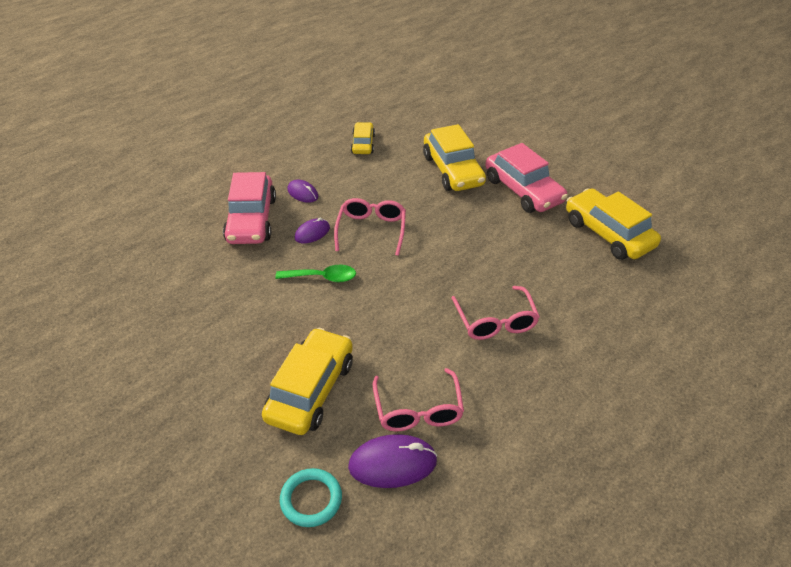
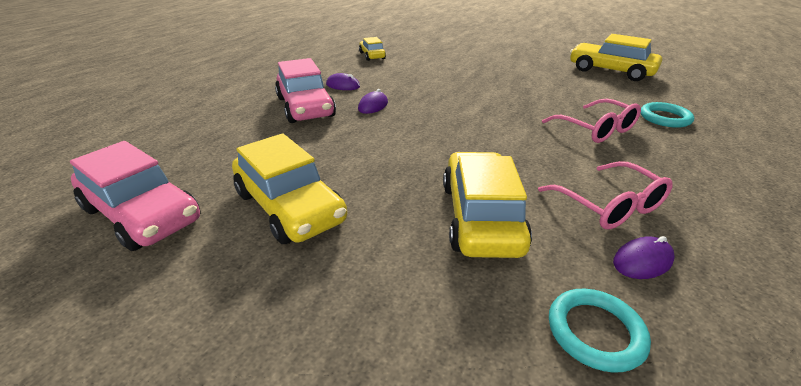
camera: 20 degrees left, 10 degrees down
(322, 277) = (409, 131): green spoon -> none
(371, 230) = (426, 96): pink glasses -> none
(392, 464) = (642, 261): purple mouse -> purple mouse, size x0.60
(453, 170) = (458, 58): yellow car -> yellow car (290, 207)
(523, 190) = (523, 61): pink car -> pink car (142, 214)
(584, 324) = (665, 118): none -> turquoise ring

